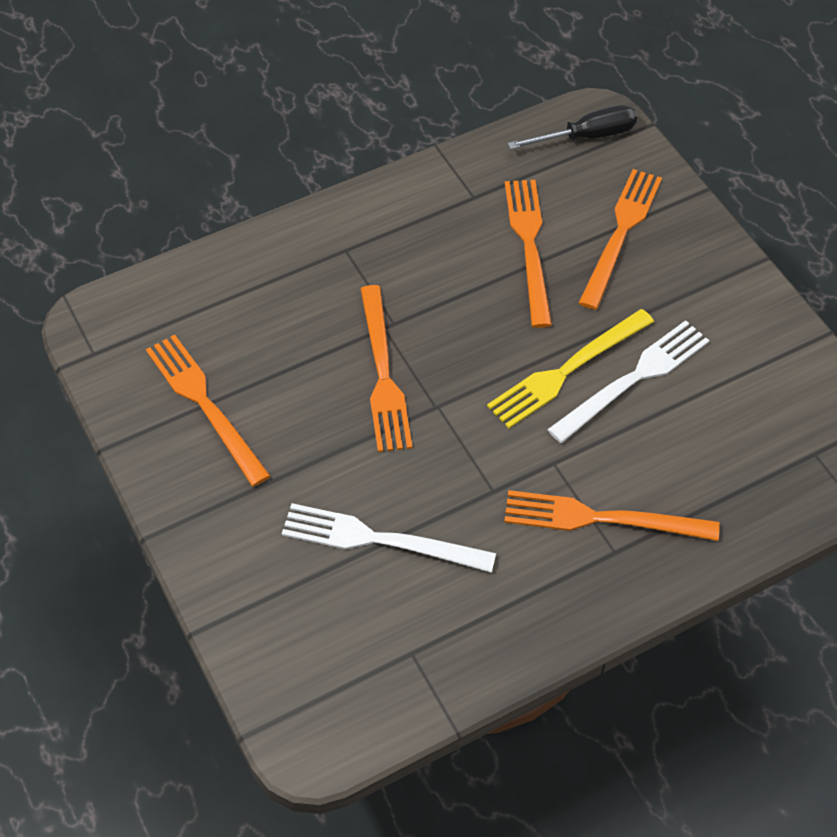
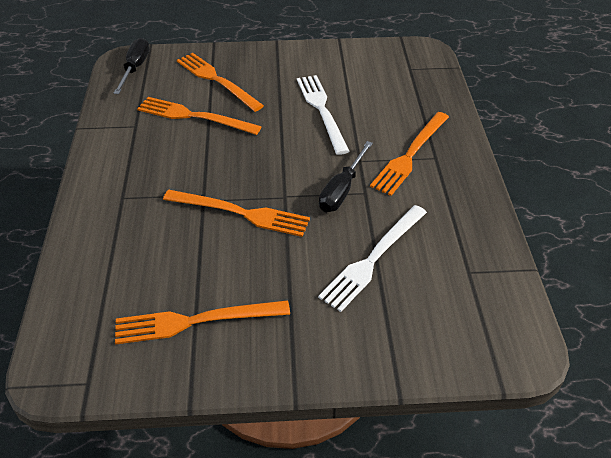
camera: 65 degrees left, 10 degrees down
(483, 463) = (342, 190): none -> black screwdriver
(567, 370) = (297, 133): yellow fork -> none

